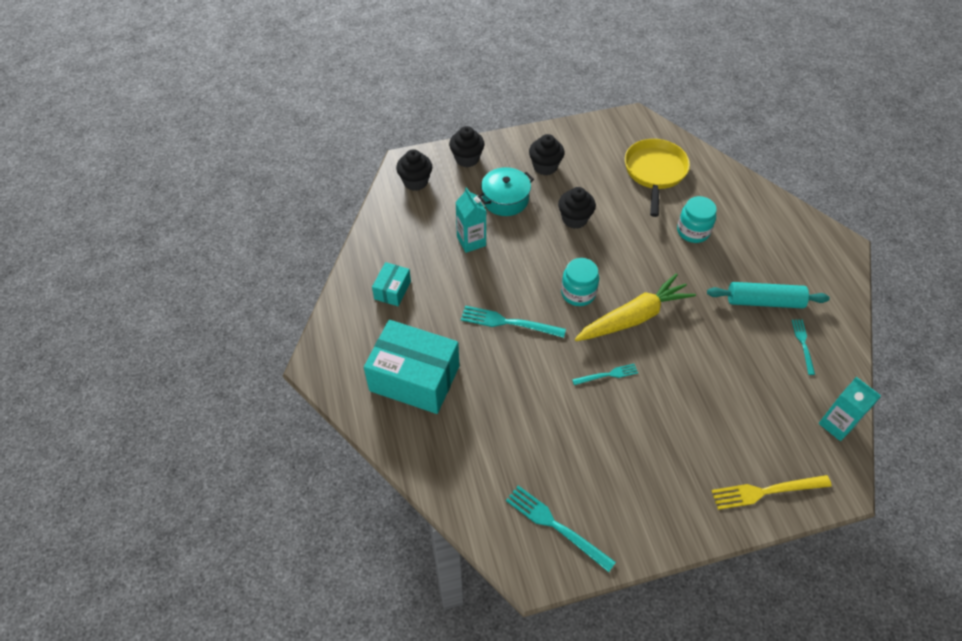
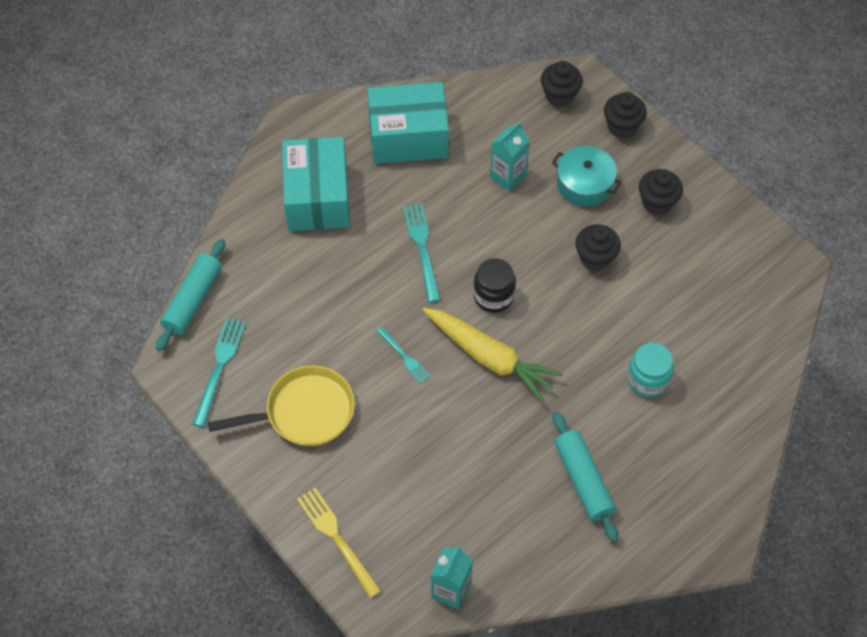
camera: 65 degrees right, 5 degrees up
(392, 290) = (408, 137): turquoise box -> turquoise box, size x2.07
(470, 523) = (193, 300): none -> turquoise rolling pin
(578, 293) = (493, 296): turquoise jar -> black jar
(655, 172) = (718, 314): yellow pan -> yellow pan (304, 412)
(803, 344) = (542, 534): turquoise fork -> none

